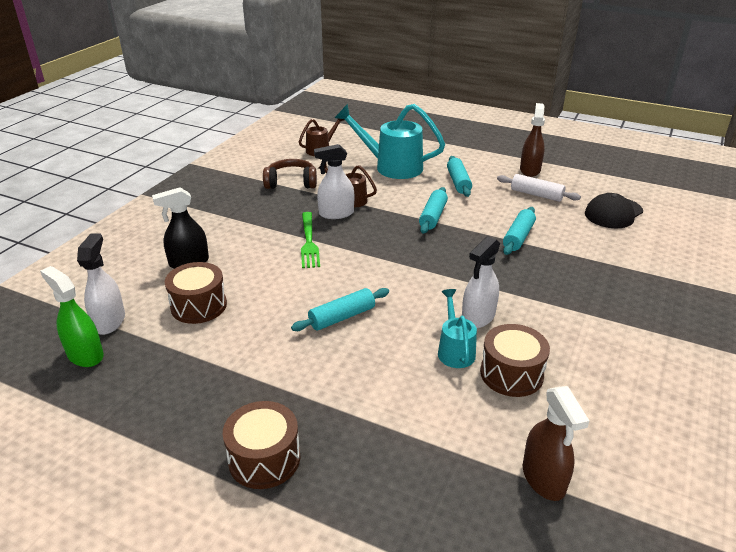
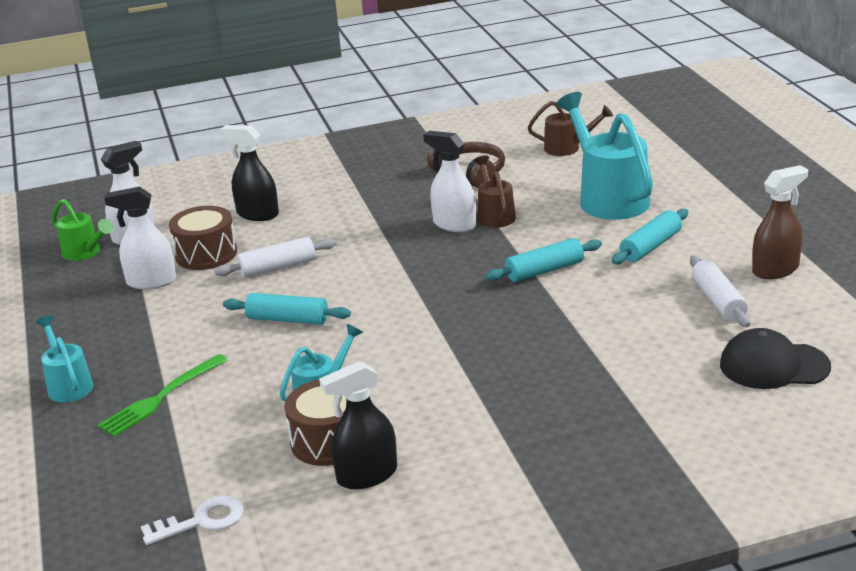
camera: 50 degrees right, 5 degrees down
(85, 355) = (85, 253): green spray bottle -> green watering can
(264, 458) = (68, 385): brown drum -> turquoise watering can
(271, 289) = (277, 267): none -> white rolling pin
(309, 242) = (379, 241): green fork -> green fork (160, 398)
(478, 317) = (395, 383): white spray bottle -> white spray bottle (151, 281)
(518, 237) = (593, 334): turquoise rolling pin -> none
(543, 479) = (202, 521): brown spray bottle -> white key
(569, 379) = (367, 475): none -> black spray bottle

